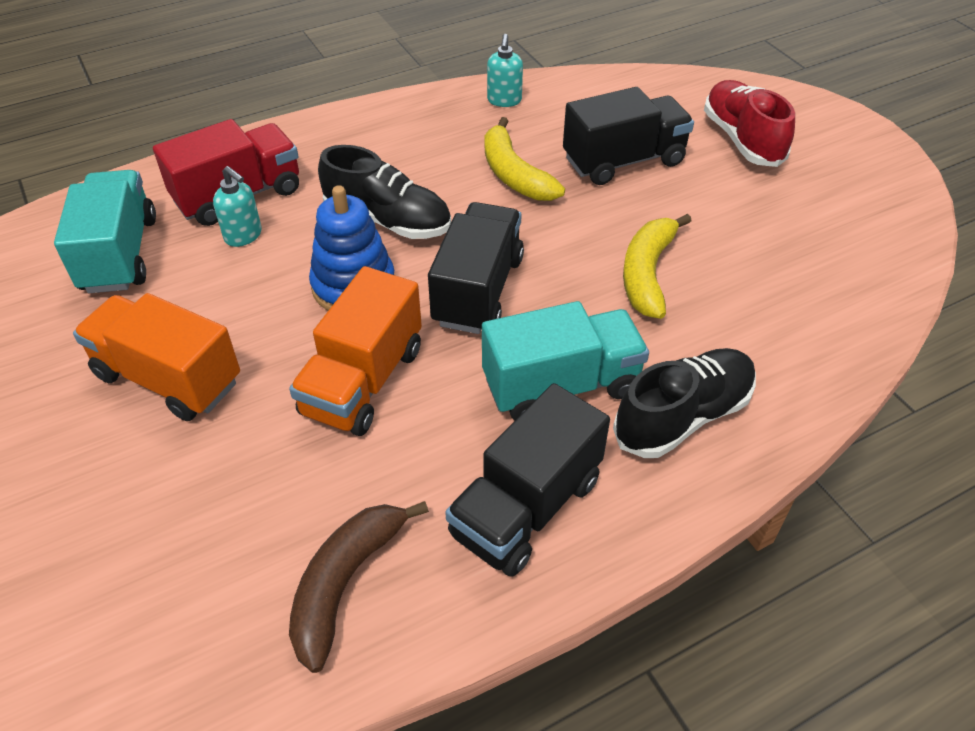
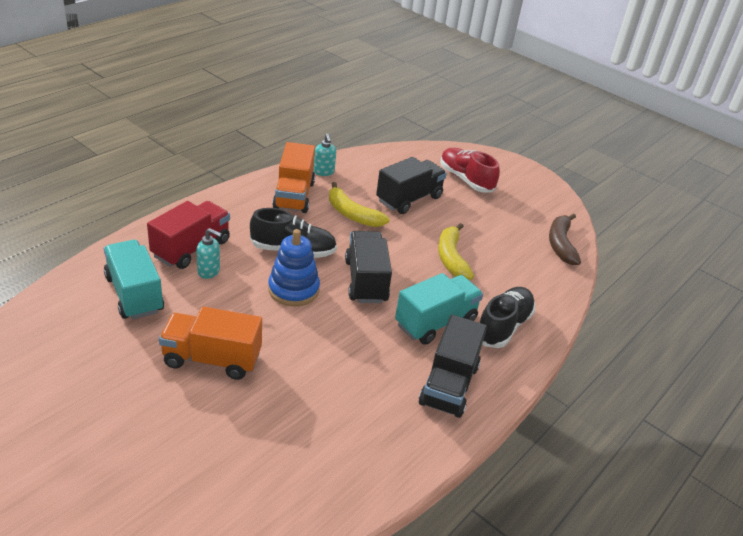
camera: 25 degrees left, 10 degrees down
(345, 583) = (376, 441): brown banana -> brown banana (560, 244)
(363, 381) = (328, 340): orange truck -> orange truck (294, 195)

